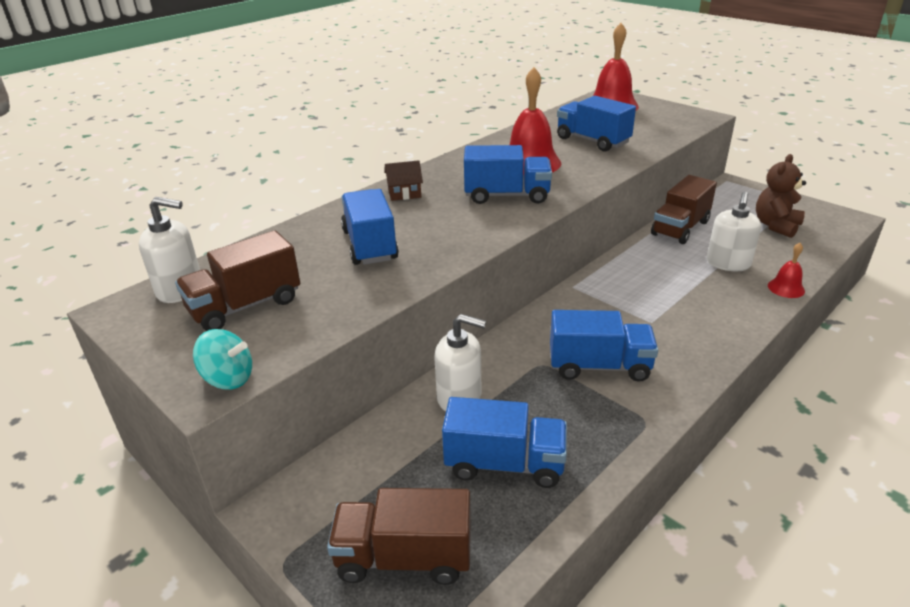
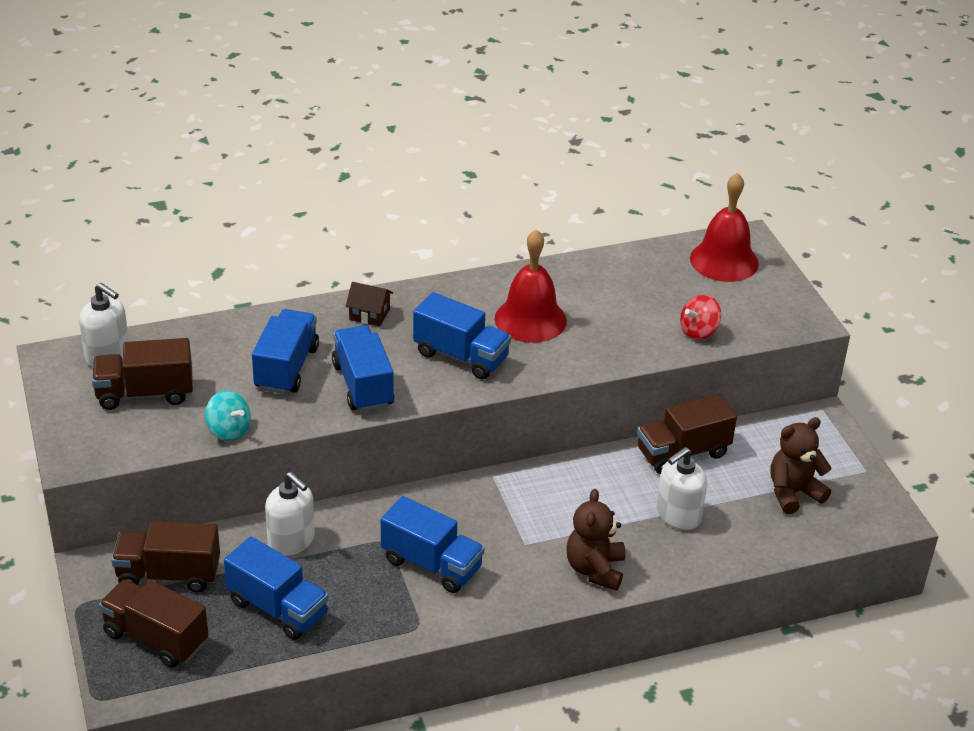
camera: 25 degrees right, 5 degrees up
(228, 378) = (94, 456): turquoise spinning top -> turquoise spinning top (229, 430)
(364, 481) = (168, 574): none -> brown truck
(592, 141) = (632, 312): blue truck -> blue truck (363, 385)
(648, 138) = (698, 332): none -> red spinning top
(722, 319) = (595, 569): none -> brown teddy bear
(786, 288) = (700, 566): red bell -> none

